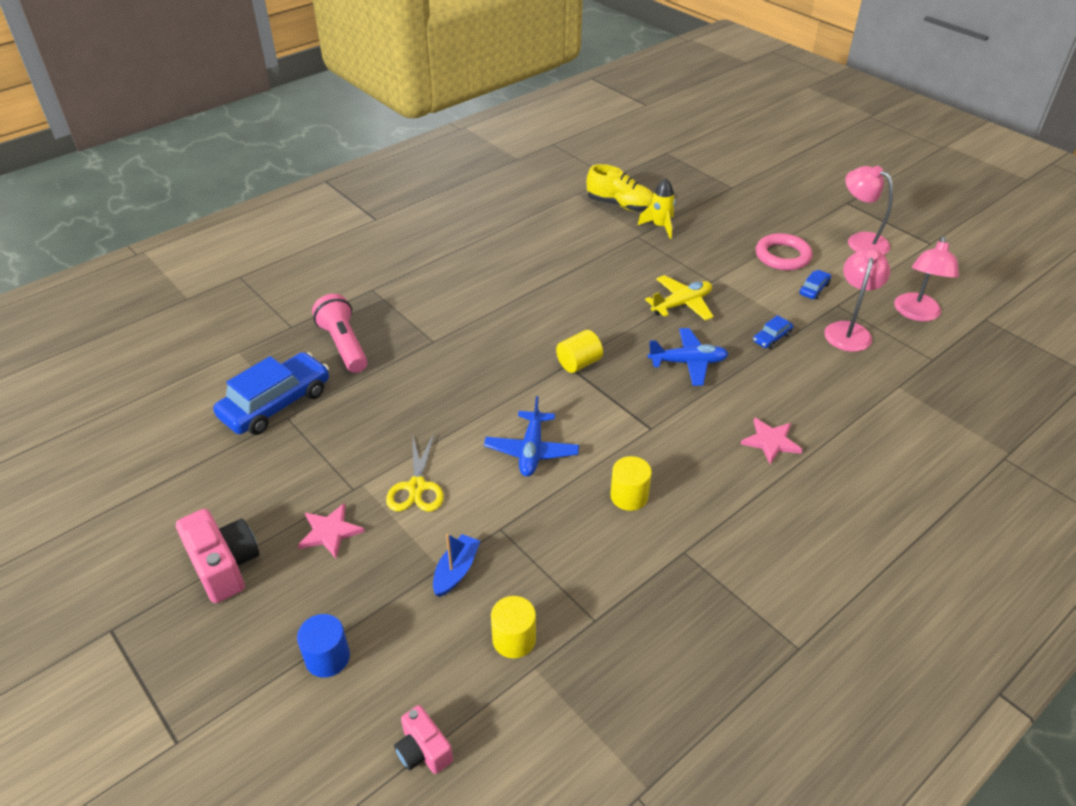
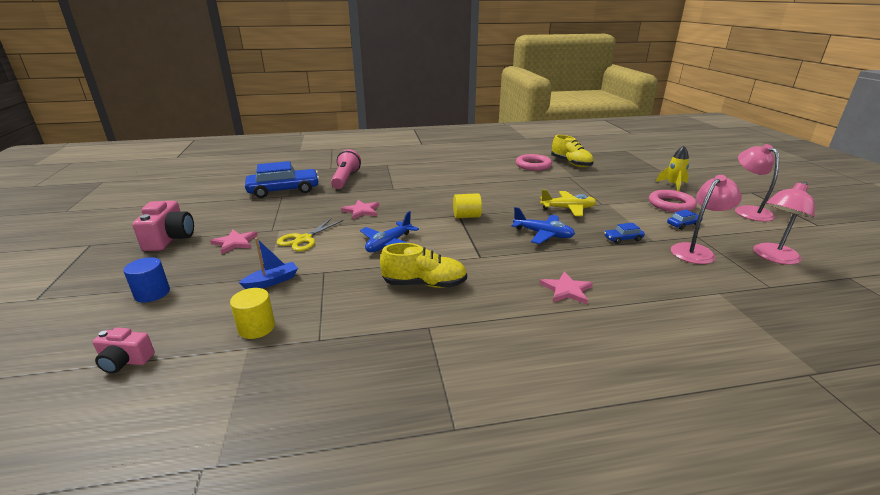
camera: 30 degrees right, 15 degrees down
(423, 750) = (125, 361): pink camera -> pink camera turned 75 degrees counterclockwise
(437, 404) = (361, 211): none -> pink star
(577, 225) = (533, 165): none -> pink ring
(629, 496) = (424, 284): yellow cylinder -> yellow shoe
(660, 226) = (589, 175): yellow rocket -> yellow rocket (673, 185)

